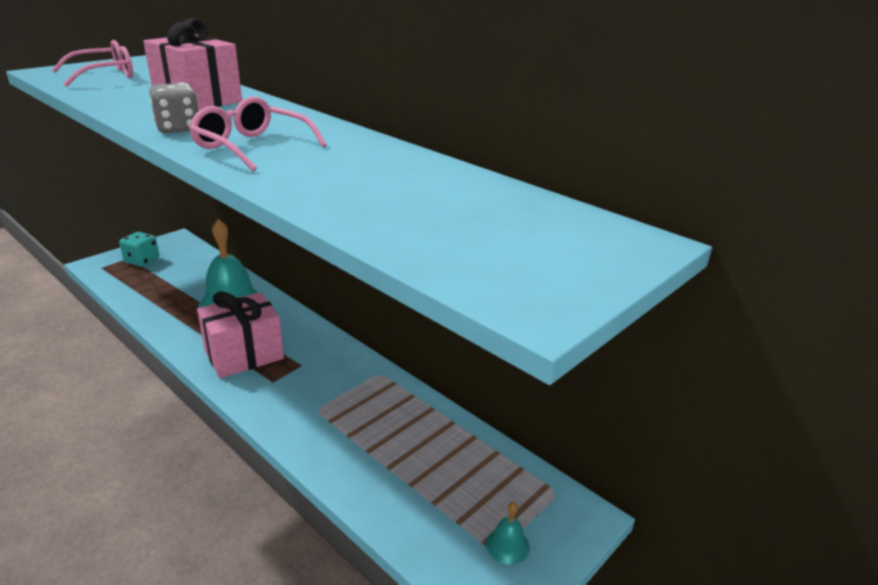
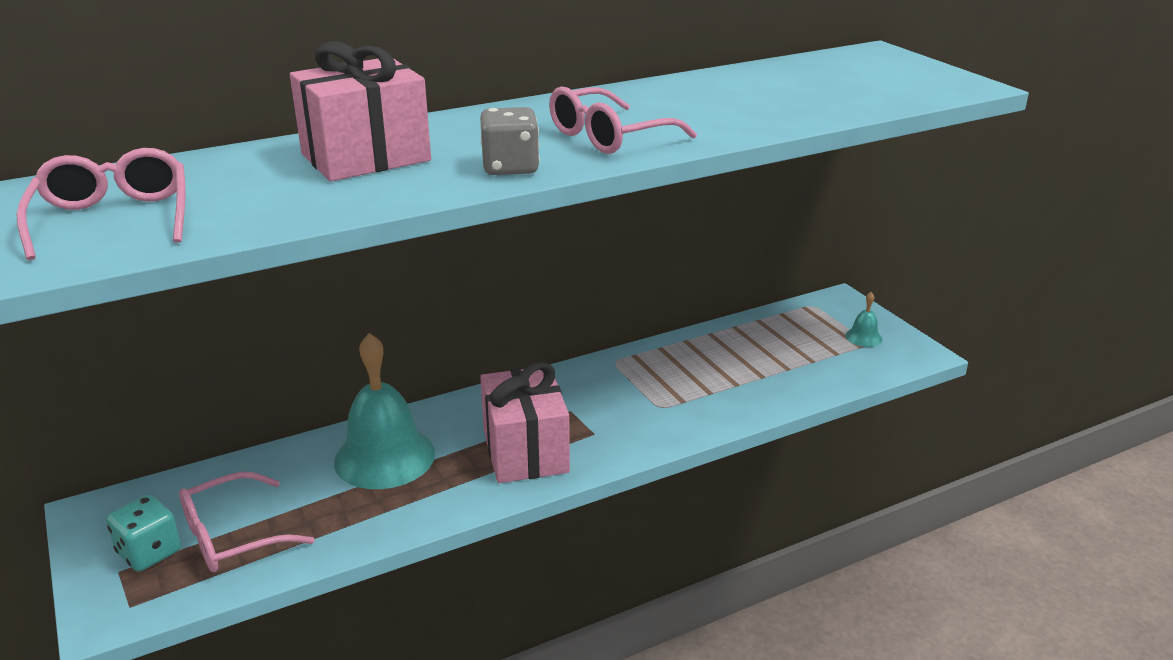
camera: 70 degrees left, 0 degrees up
(153, 278) = (232, 536): none -> pink glasses

